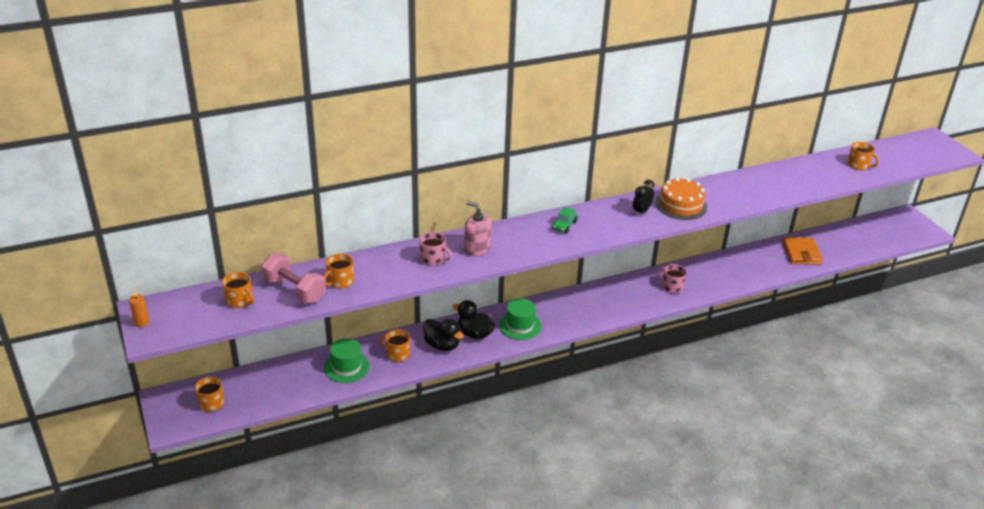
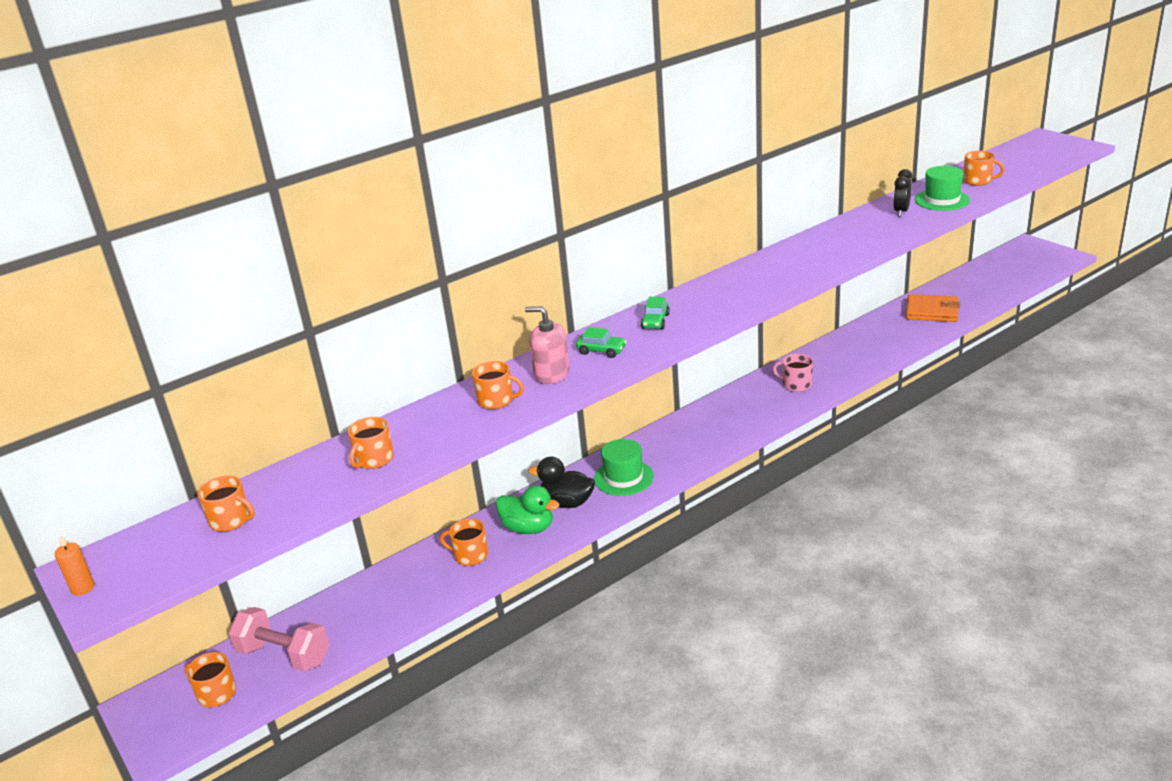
camera: 10 degrees left, 5 degrees down
(294, 290) = (310, 487): pink dumbbell -> pink dumbbell (284, 655)
(346, 367) = (404, 591): green hat -> green hat (942, 200)
(433, 259) = (496, 400): pink mug -> orange mug
(442, 345) = (528, 528): black duck -> green duck
(517, 239) = (601, 351): none -> green car
(641, 211) = (746, 284): black clock -> black clock (901, 212)
(681, 205) = (792, 266): orange cake -> none
(801, 253) = (932, 311): orange wallet -> orange wallet turned 60 degrees counterclockwise

